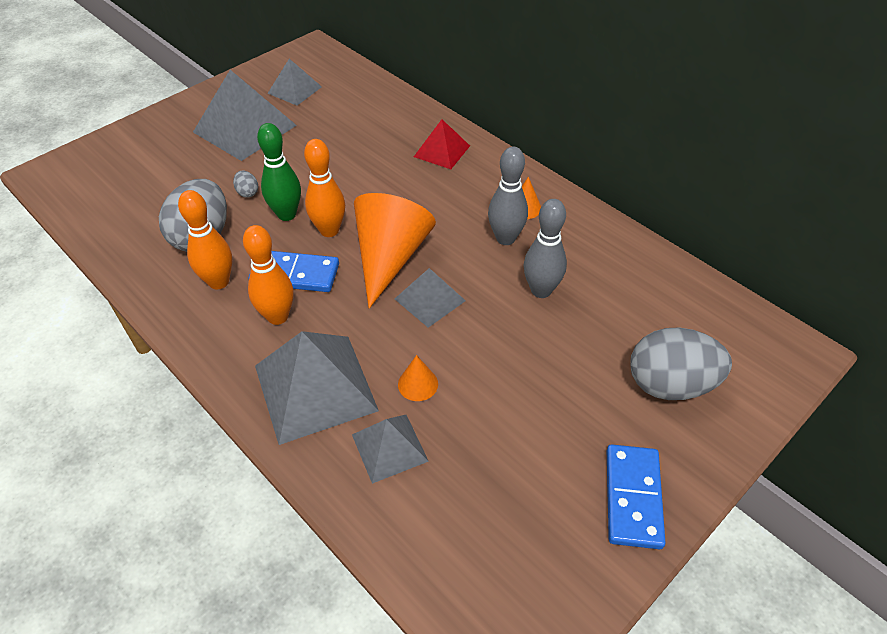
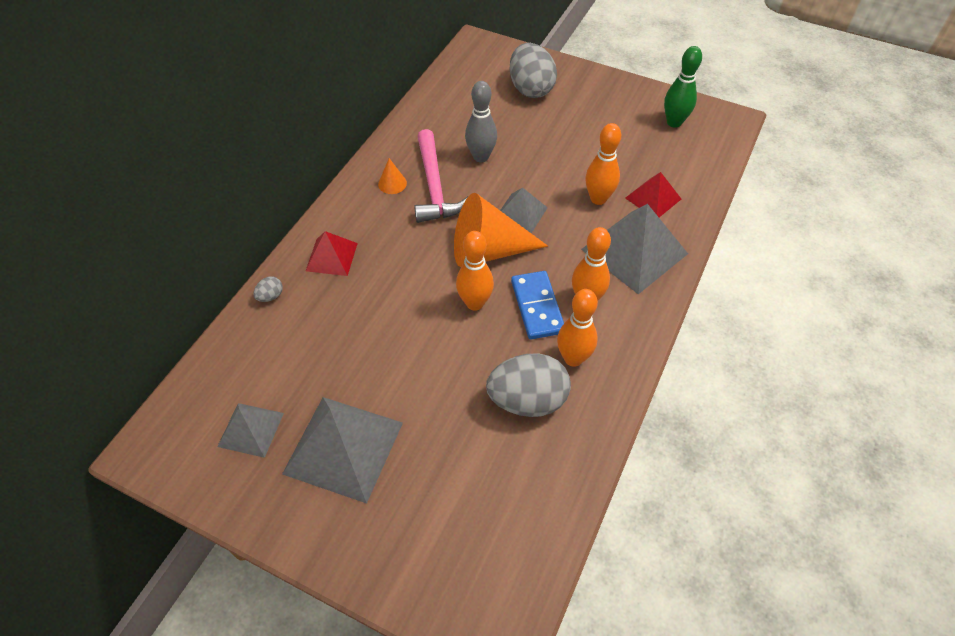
camera: 110 degrees left, 5 degrees up
(247, 192) = (450, 391): grey egg -> grey egg (270, 296)
(286, 214) = (468, 344): green bowling pin -> green bowling pin (674, 122)
(389, 448) = (653, 198): grey pyramid -> red pyramid
(418, 384) = (598, 199): orange cone -> orange bowling pin
(505, 238) = (434, 187): grey bowling pin -> pink hammer
(632, 497) = (616, 94): blue domino -> none

